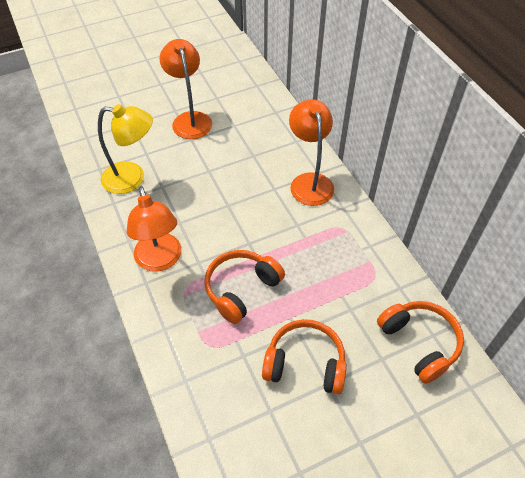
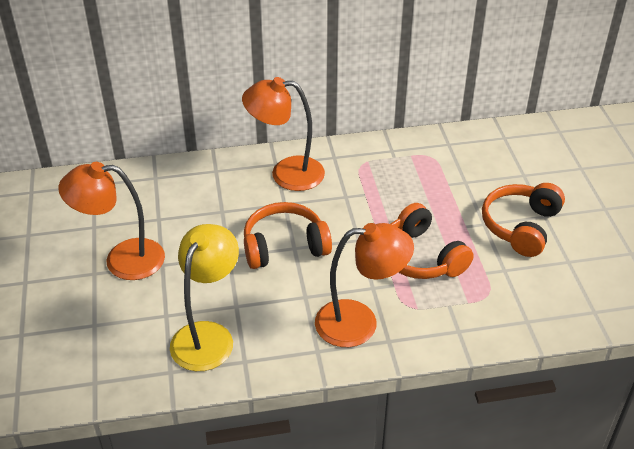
camera: 75 degrees left, 10 degrees down
(419, 343) = (511, 147): orange headphones -> orange headphones (284, 246)

